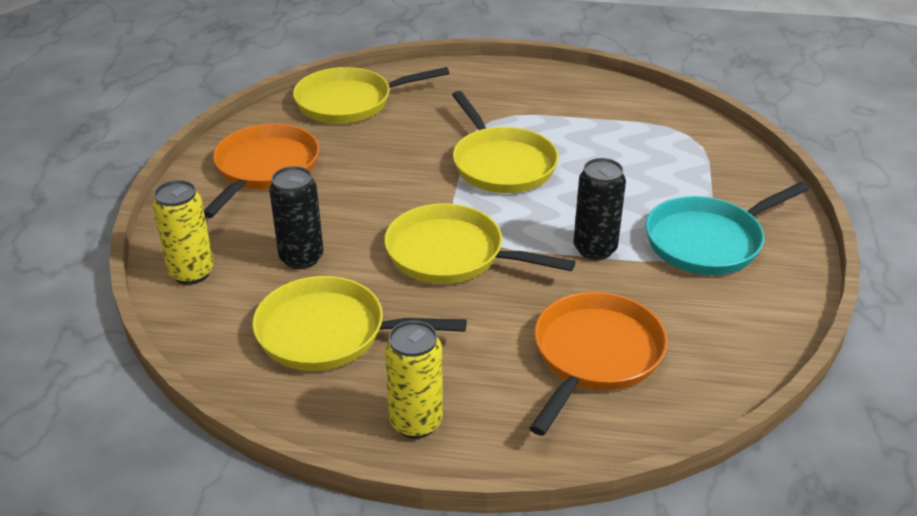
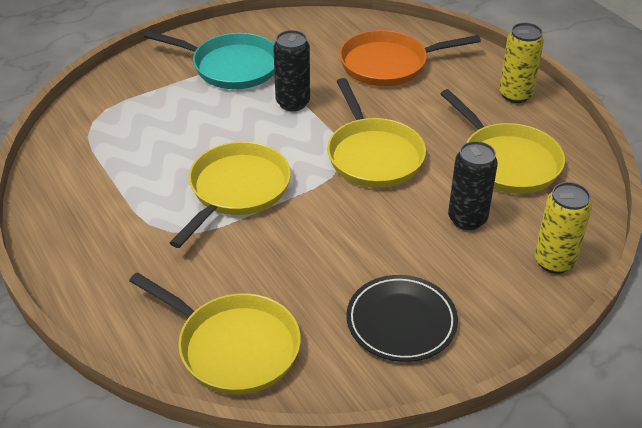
camera: 130 degrees left, 5 degrees up
(264, 169) = (401, 322): orange pan -> black plate

